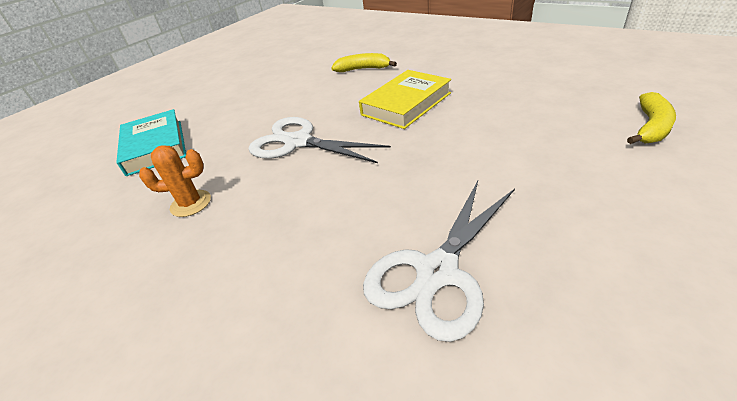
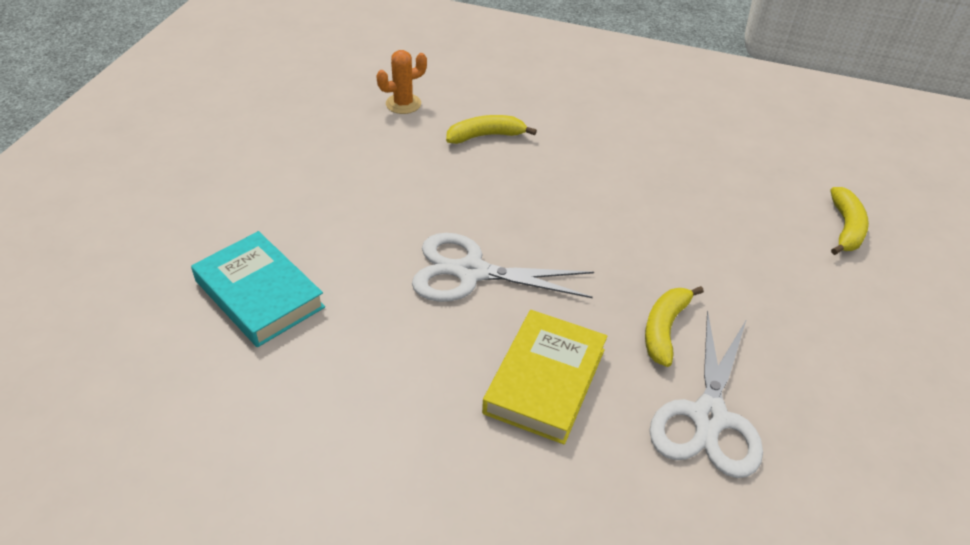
camera: 25 degrees left, 5 degrees up
(191, 203) = (391, 377): orange cactus -> orange cactus (403, 104)
(406, 104) = (578, 202): yellow book -> yellow book (545, 380)
(431, 192) = (664, 329): none -> yellow banana

